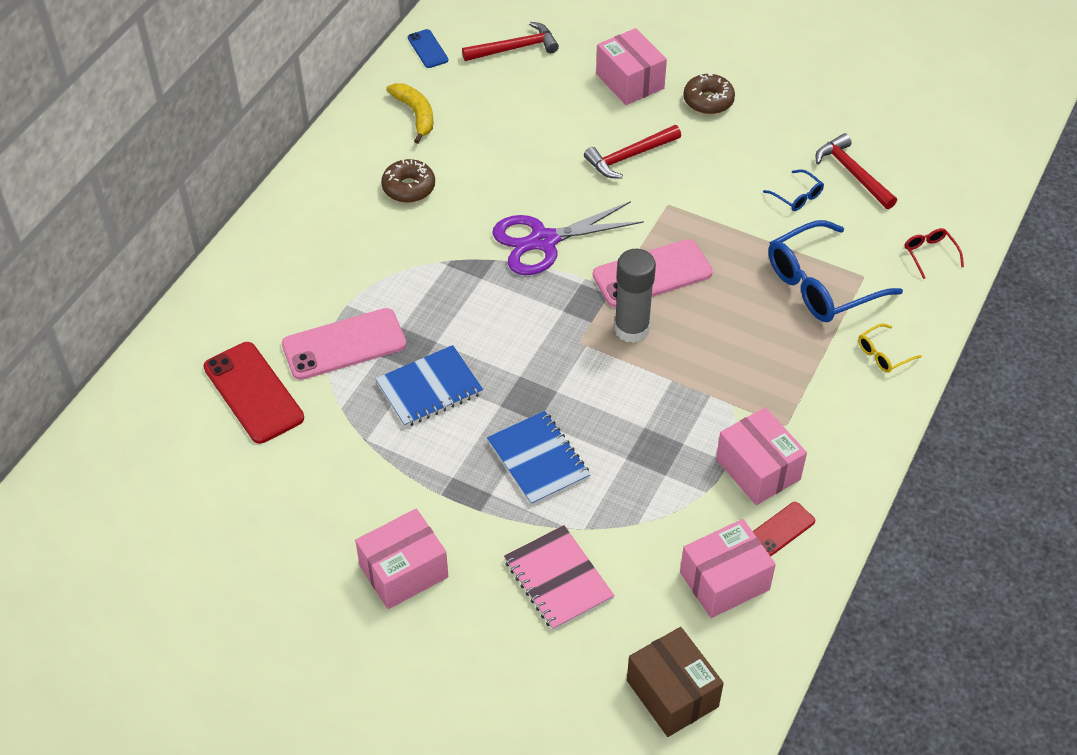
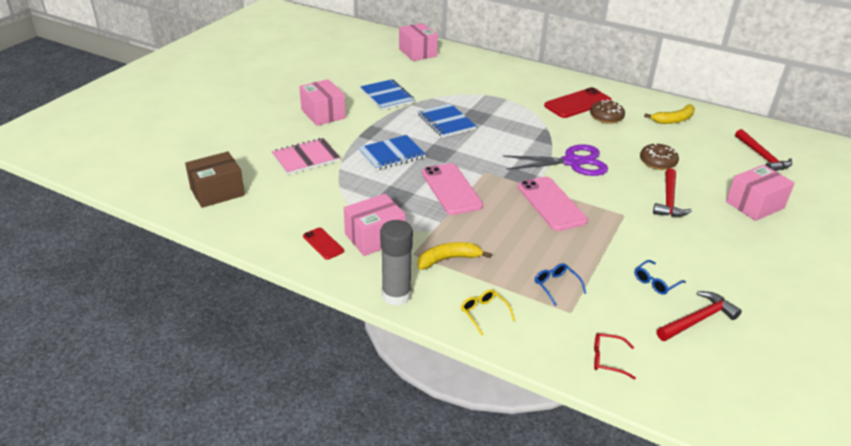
camera: 90 degrees right, 15 degrees down
(254, 392) = (443, 76): red phone -> red phone (578, 103)
(335, 476) = (387, 96): none -> blue notebook
(344, 344) = (477, 98): pink phone -> pink phone (451, 189)
(428, 49) = (740, 124): blue phone -> none
(544, 241) = (572, 162): purple scissors -> purple scissors turned 105 degrees clockwise
(629, 156) = (669, 200): red hammer -> red hammer turned 135 degrees counterclockwise
(631, 329) = (498, 192): grey glue stick -> grey glue stick (396, 295)
(708, 101) = (752, 242): brown donut -> brown donut (657, 162)
(724, 581) = (288, 216): pink box -> pink box (417, 52)
(791, 387) = (448, 259): none -> yellow banana
(821, 284) = (556, 286): blue glasses -> blue glasses, size x0.45
(929, 254) = (607, 359): red glasses -> red glasses turned 150 degrees counterclockwise

